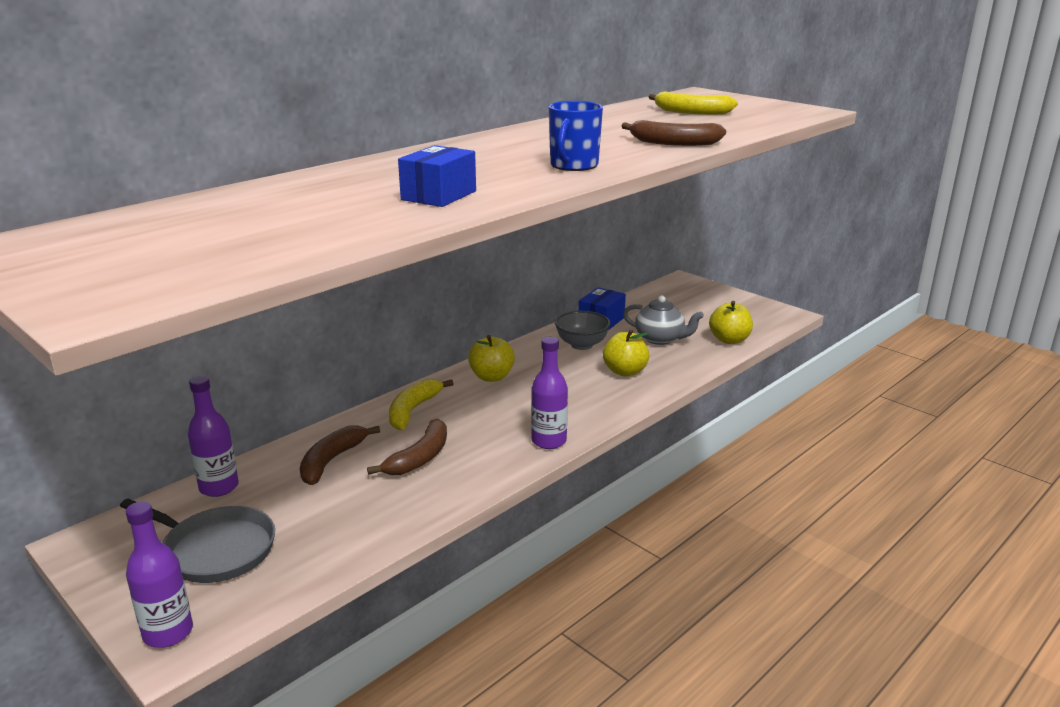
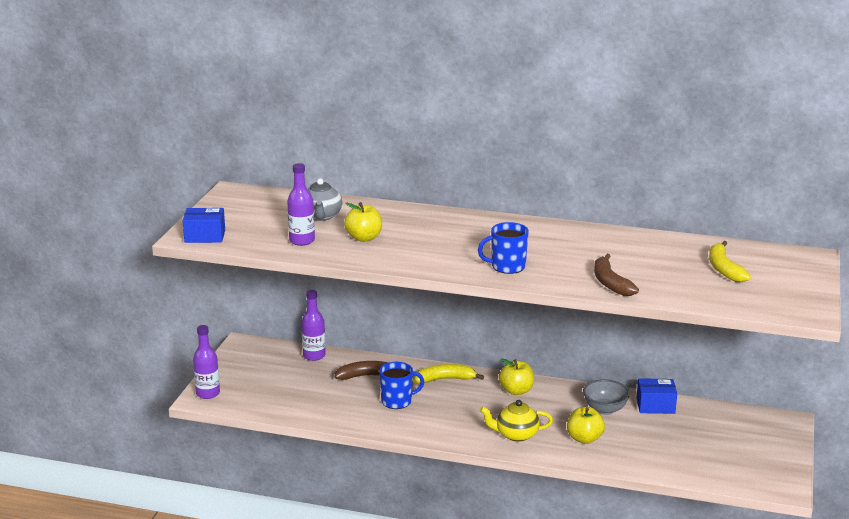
camera: 60 degrees right, 0 degrees up
(214, 550) = (268, 378): grey pan -> none
(419, 458) = (397, 401): brown banana -> blue mug
(439, 195) = (401, 249): blue box -> blue box (205, 236)
(549, 441) = (460, 437): purple bottle -> purple bottle (302, 241)
(579, 405) = (516, 435): none -> yellow teapot
(660, 339) = (657, 439): grey teapot -> grey teapot (321, 216)
(729, 340) = (695, 471): yellow apple -> yellow apple (364, 238)

